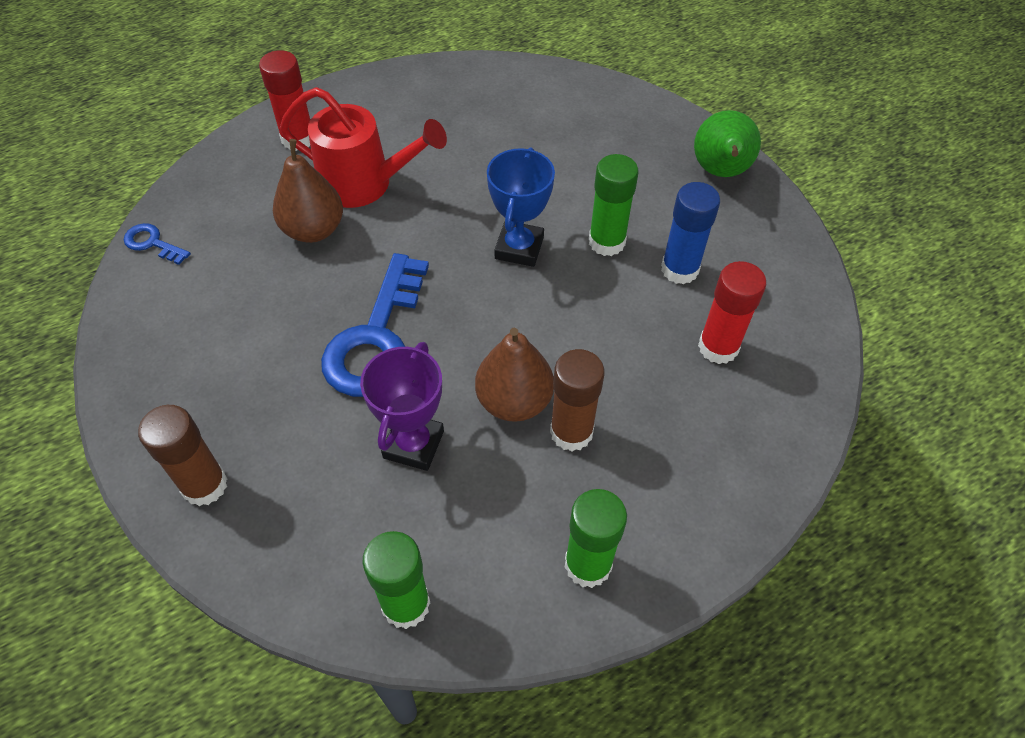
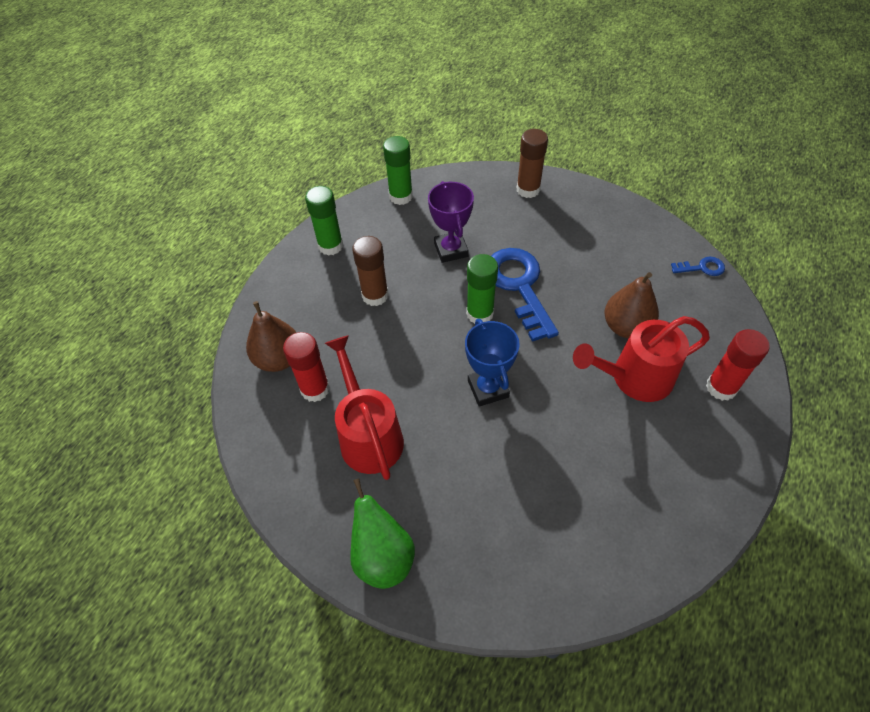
camera: 150 degrees right, 0 degrees up
(514, 401) = (416, 294): brown pear -> brown pear (279, 359)
(606, 242) = (432, 428): green glue stick -> green glue stick (480, 314)
(679, 269) = (368, 434): blue glue stick -> red watering can

